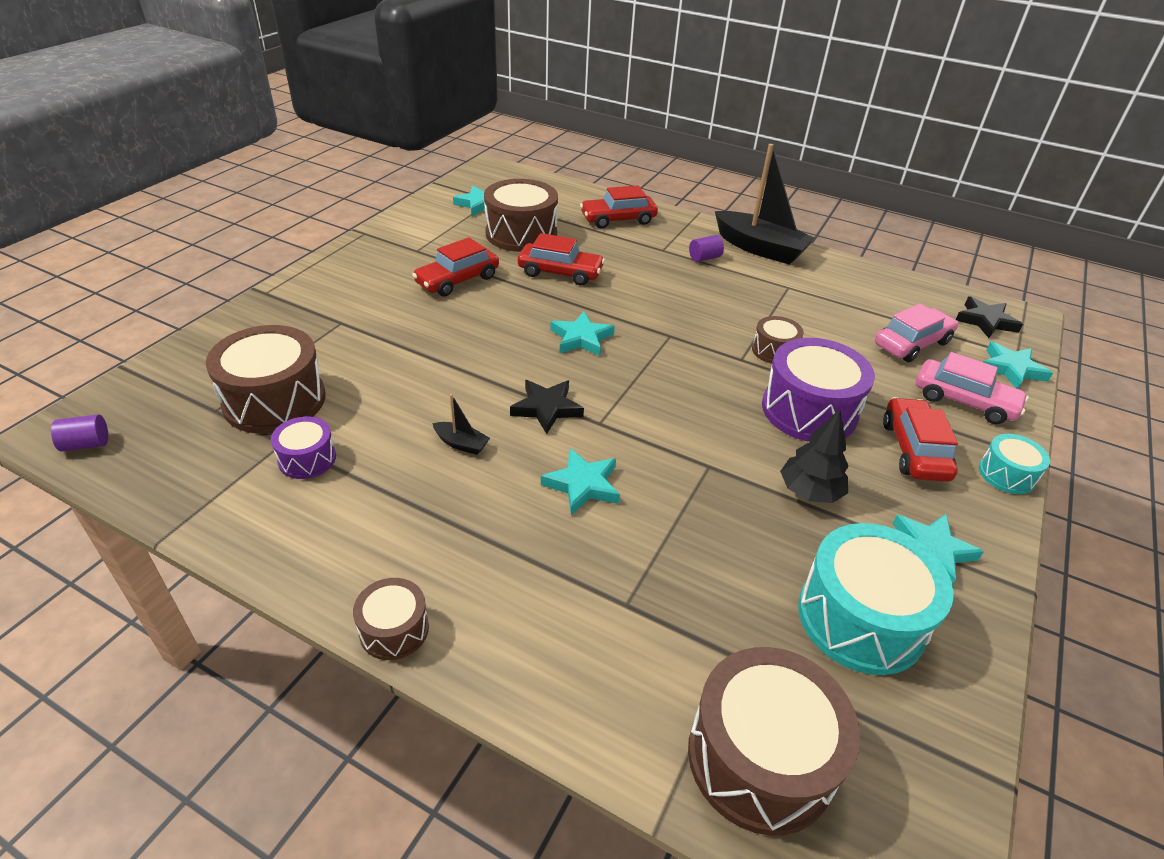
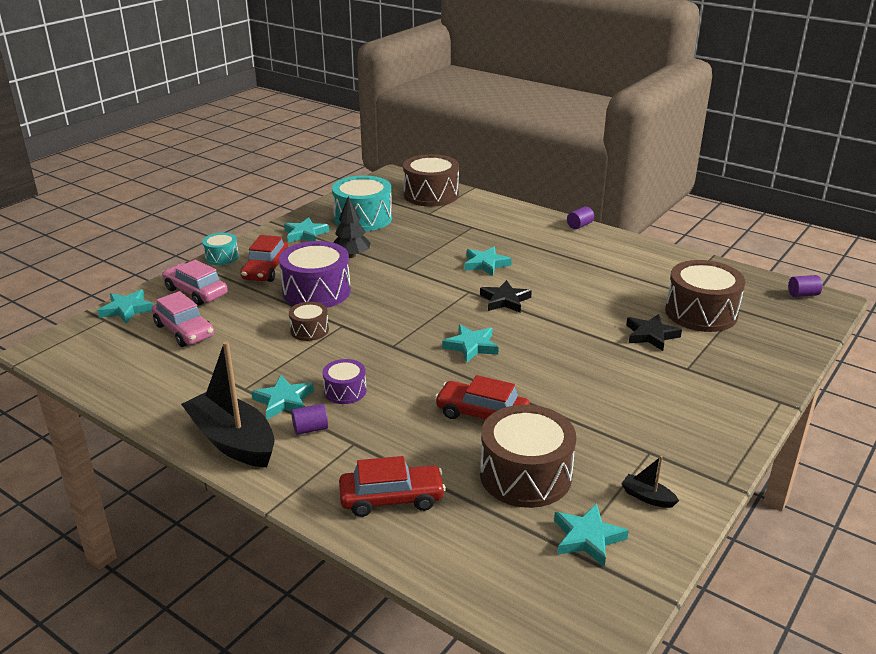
camera: 170 degrees left, 10 degrees down
(307, 459) = (657, 282): purple drum -> purple drum (345, 391)
(394, 629) = (579, 225): brown drum -> purple cylinder
(457, 280) = (592, 409): red car -> none
(461, 444) = (561, 285): black boat -> black boat (647, 497)
(743, 278) = (284, 401): none -> turquoise star
(912, 344) = (184, 331): pink car -> pink car turned 105 degrees counterclockwise
(985, 321) = (88, 347): black star -> black star (651, 335)

